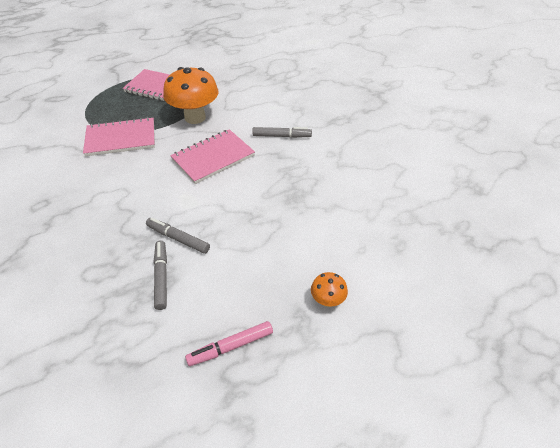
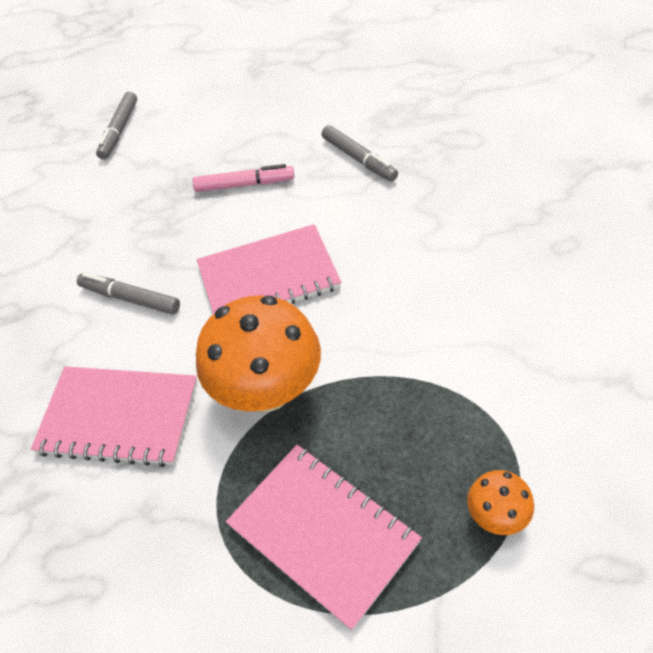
camera: 155 degrees left, 5 degrees up
(121, 138) = (431, 364): pink notebook -> pink notebook (119, 417)
(161, 277) = (387, 122): grey marker -> grey marker (119, 131)
(230, 346) = (331, 59): pink marker -> pink marker (244, 185)
(327, 300) = (222, 77): orange mushroom -> orange mushroom (496, 516)

